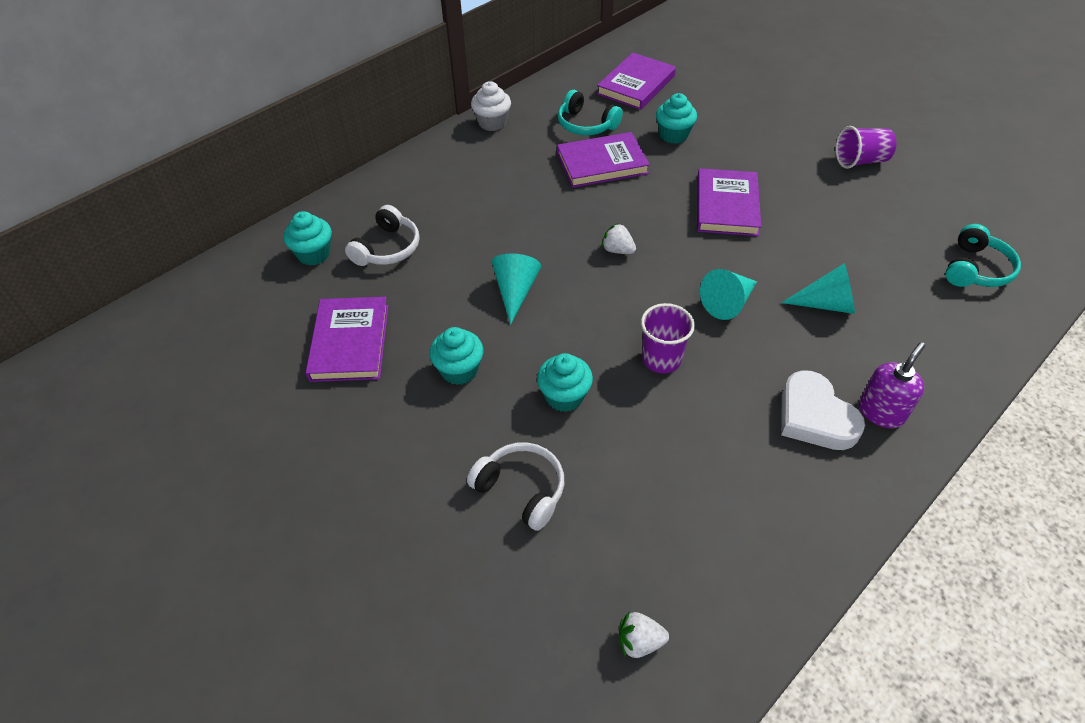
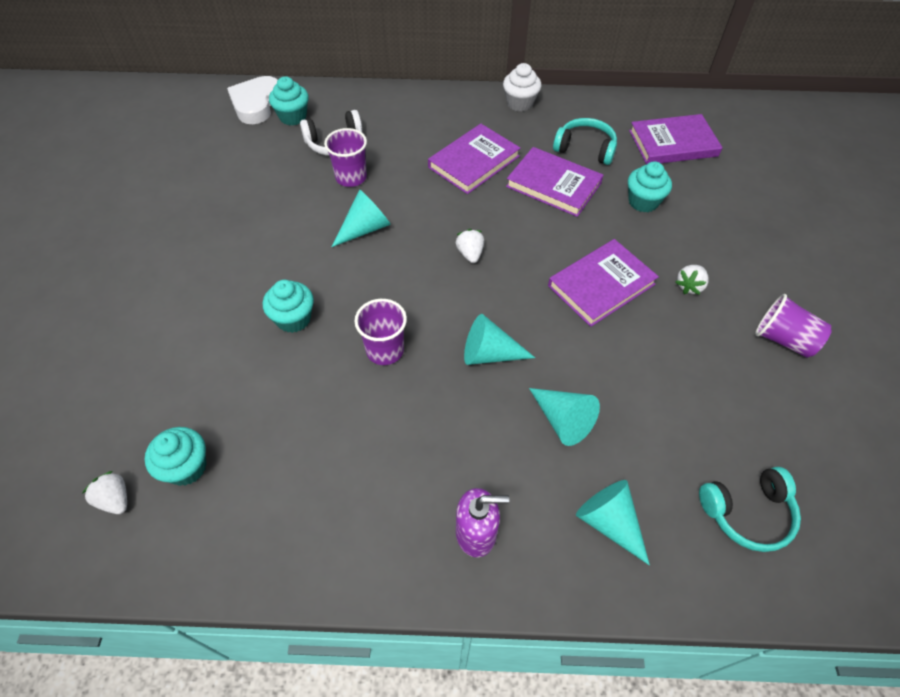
camera: 45 degrees right, 5 degrees up
(350, 342) = (236, 185): purple book -> purple book (474, 162)
(444, 264) = (351, 177): none -> purple cup
(459, 370) = (264, 250): turquoise cupcake -> turquoise cupcake (186, 467)
(521, 489) = (191, 350): white headphones -> none
(586, 125) = (585, 148): turquoise headphones -> turquoise headphones turned 120 degrees clockwise
(773, 168) = (689, 286): none -> white strawberry
(814, 417) = (423, 486): white heart -> white heart (256, 104)
(930, 337) = (609, 522): none -> turquoise cone

